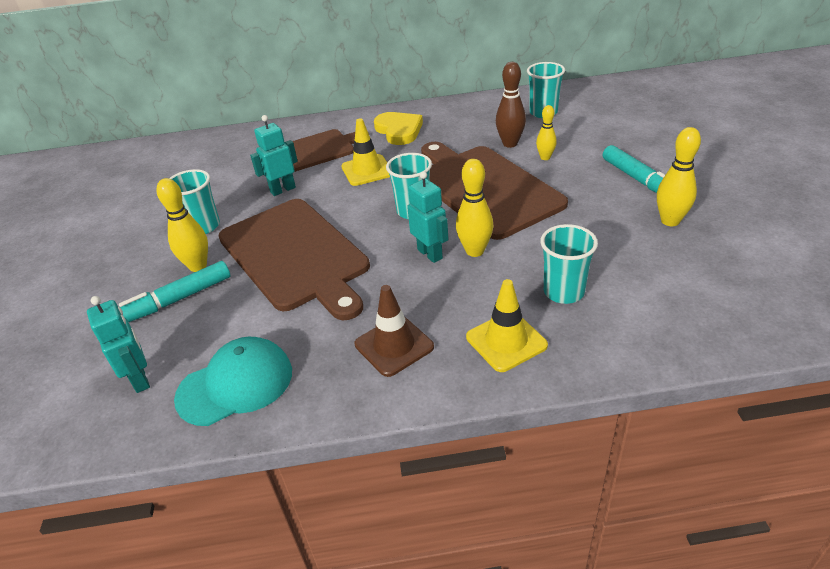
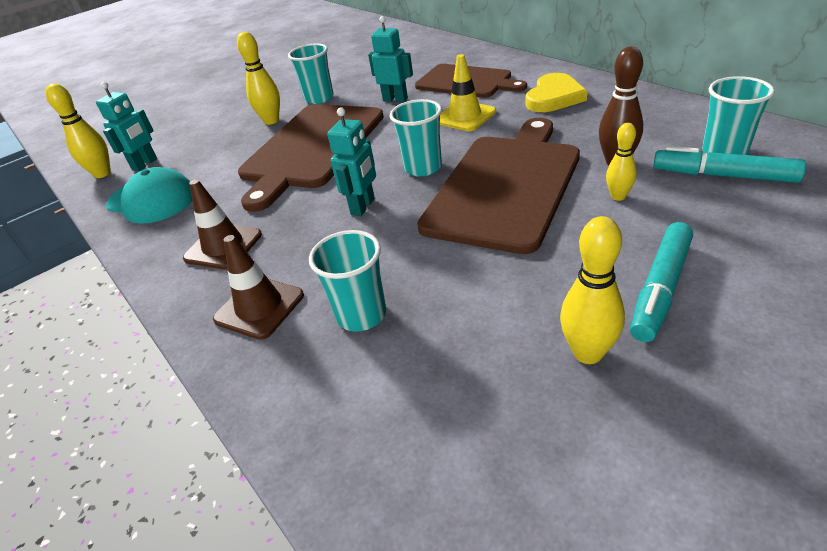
camera: 60 degrees right, 0 degrees up
(177, 300) = (230, 134): turquoise marker -> turquoise marker (723, 175)
(475, 251) = (388, 229): yellow bowling pin -> yellow bowling pin (102, 173)
(506, 341) = (259, 307): yellow traffic cone -> brown traffic cone

